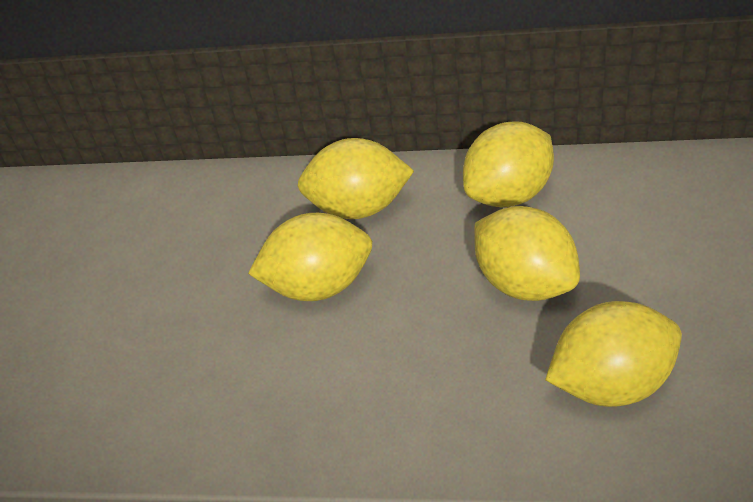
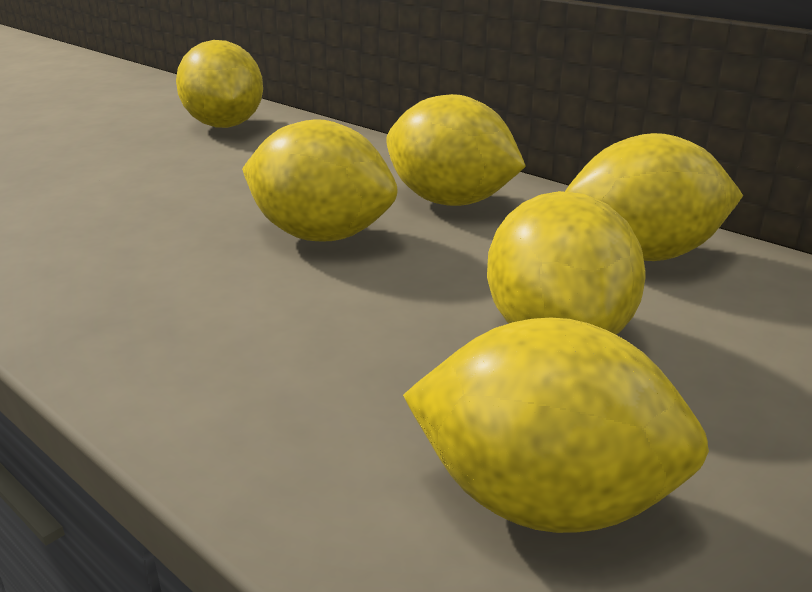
camera: 30 degrees right, 15 degrees down
(96, 215) = (224, 125): none -> yellow lemon

